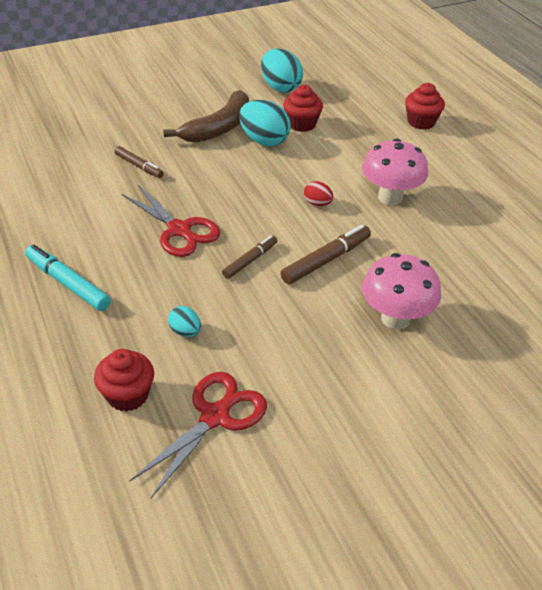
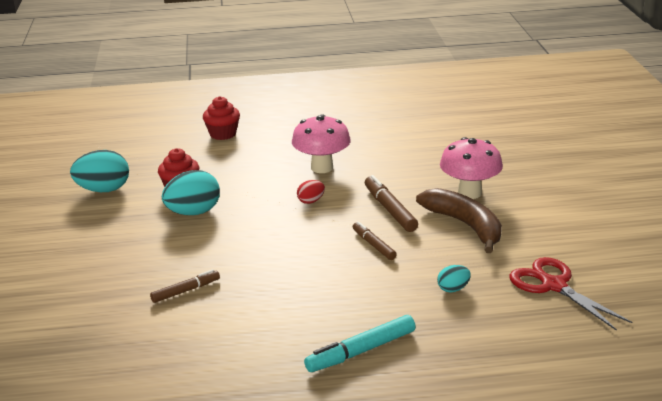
camera: 70 degrees left, 15 degrees down
(127, 395) = (521, 326): red cupcake -> none
(179, 230) = (310, 277): red scissors -> none
(219, 128) = (150, 234): brown banana -> brown banana (465, 225)

